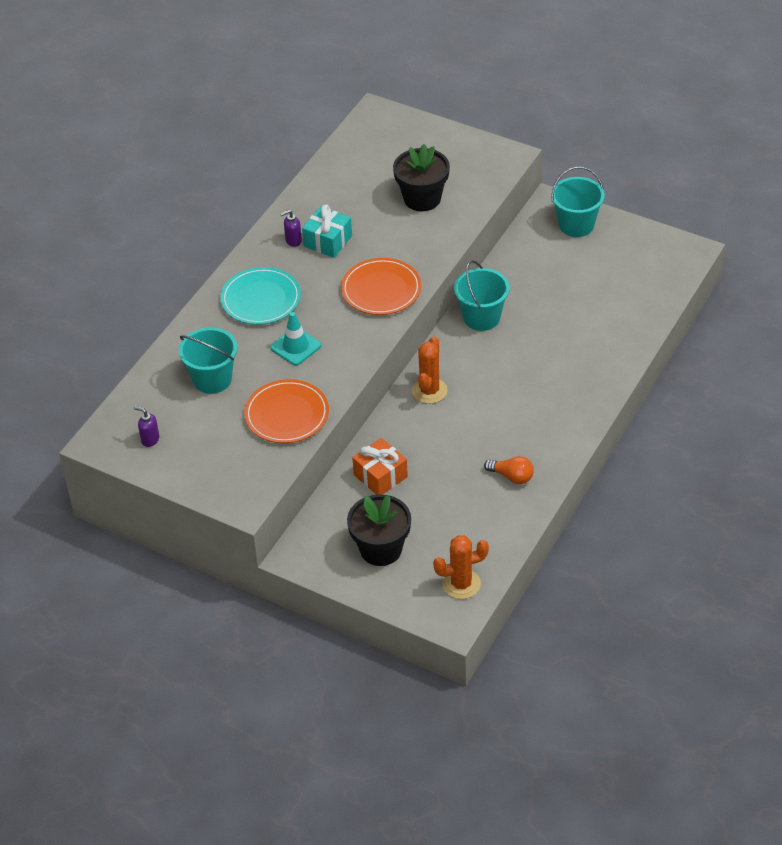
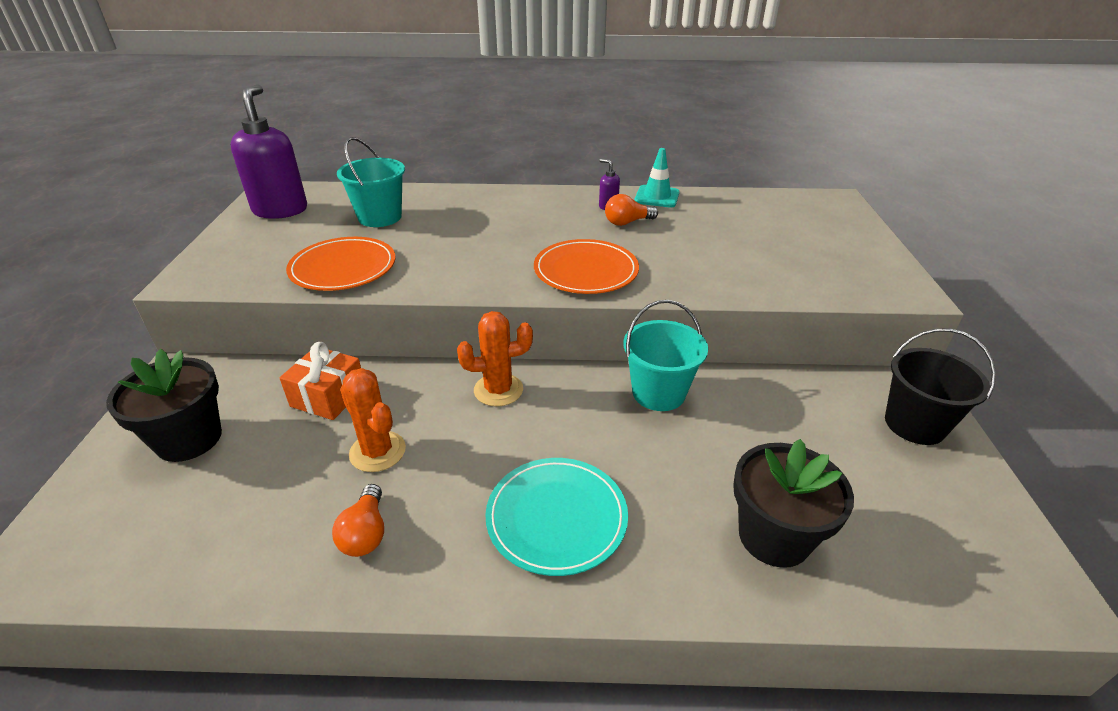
camera: 60 degrees right, 10 degrees down
(150, 439) = (280, 210): purple soap dispenser -> purple soap dispenser, size x2.39
(261, 299) = (511, 212): turquoise plate -> turquoise plate (556, 517)
(295, 346) = (455, 246): turquoise traffic cone -> turquoise traffic cone (657, 197)
(328, 241) = (627, 222): turquoise gift -> orange light bulb
(422, 198) = (757, 256): black flower pot -> black flower pot (774, 536)
(461, 584) = (109, 553): orange cactus -> orange cactus (377, 451)
(576, 225) = (914, 424): turquoise bucket -> black bucket

